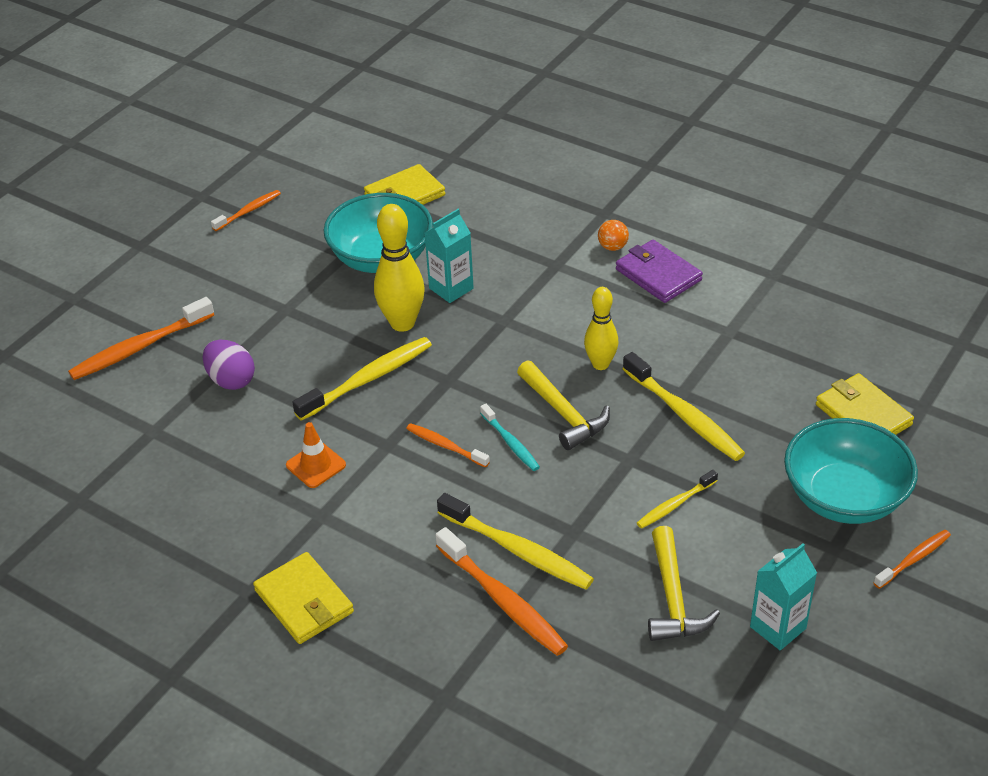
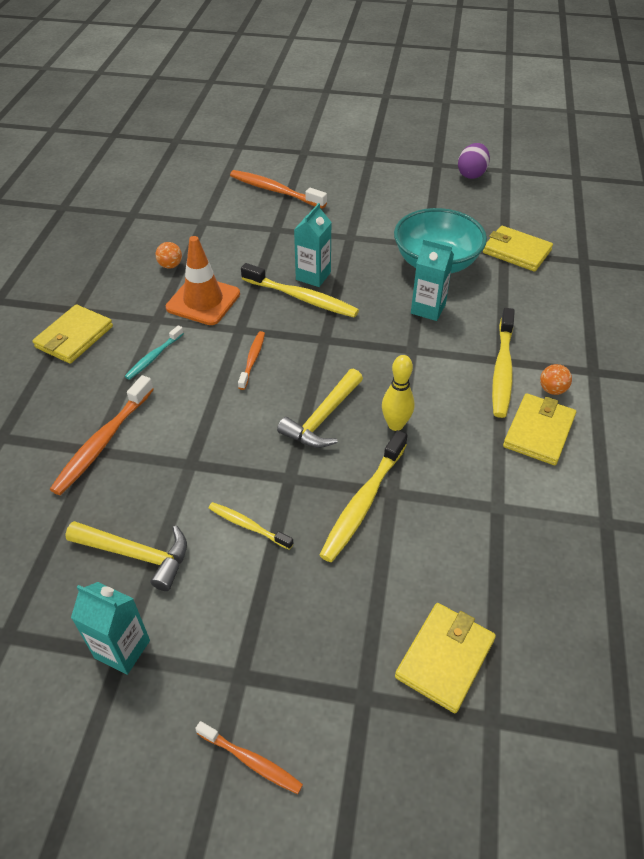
camera: 65 degrees right, 5 degrees up
(224, 481) = (170, 265): none -> orange ball
(231, 380) = (266, 237): purple egg -> purple egg (471, 174)
(248, 211) = (438, 188): orange toothbrush -> none
(316, 465) = (203, 301): orange traffic cone -> orange traffic cone, size x1.66
(336, 359) = (313, 276): none -> turquoise carton
(402, 323) = (372, 296): yellow bowling pin -> none
(510, 443) = (273, 395): turquoise toothbrush -> turquoise toothbrush (154, 357)
(517, 550) = (158, 435): yellow toothbrush -> yellow toothbrush (502, 369)
(658, 274) = (539, 431): purple wallet -> yellow wallet
(673, 598) = (136, 555): yellow hammer -> yellow hammer turned 135 degrees counterclockwise
(844, 497) = (314, 668): turquoise bowl -> none

